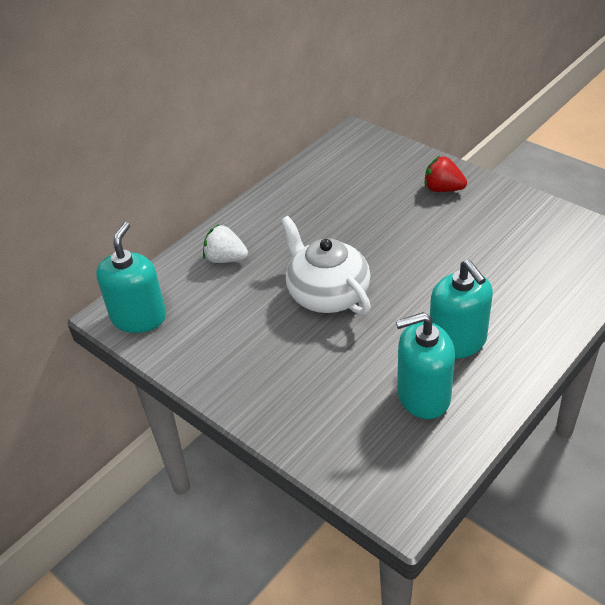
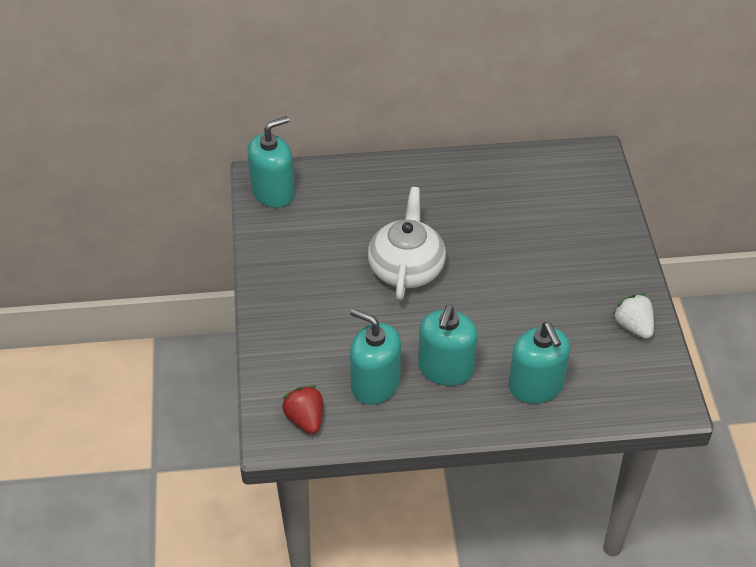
camera: 40 degrees right, 5 degrees up
(226, 259) = (374, 191): white strawberry -> white strawberry (633, 326)
(443, 189) = (597, 251): red strawberry -> red strawberry (305, 419)
(533, 302) = (535, 386): none -> turquoise soap dispenser

